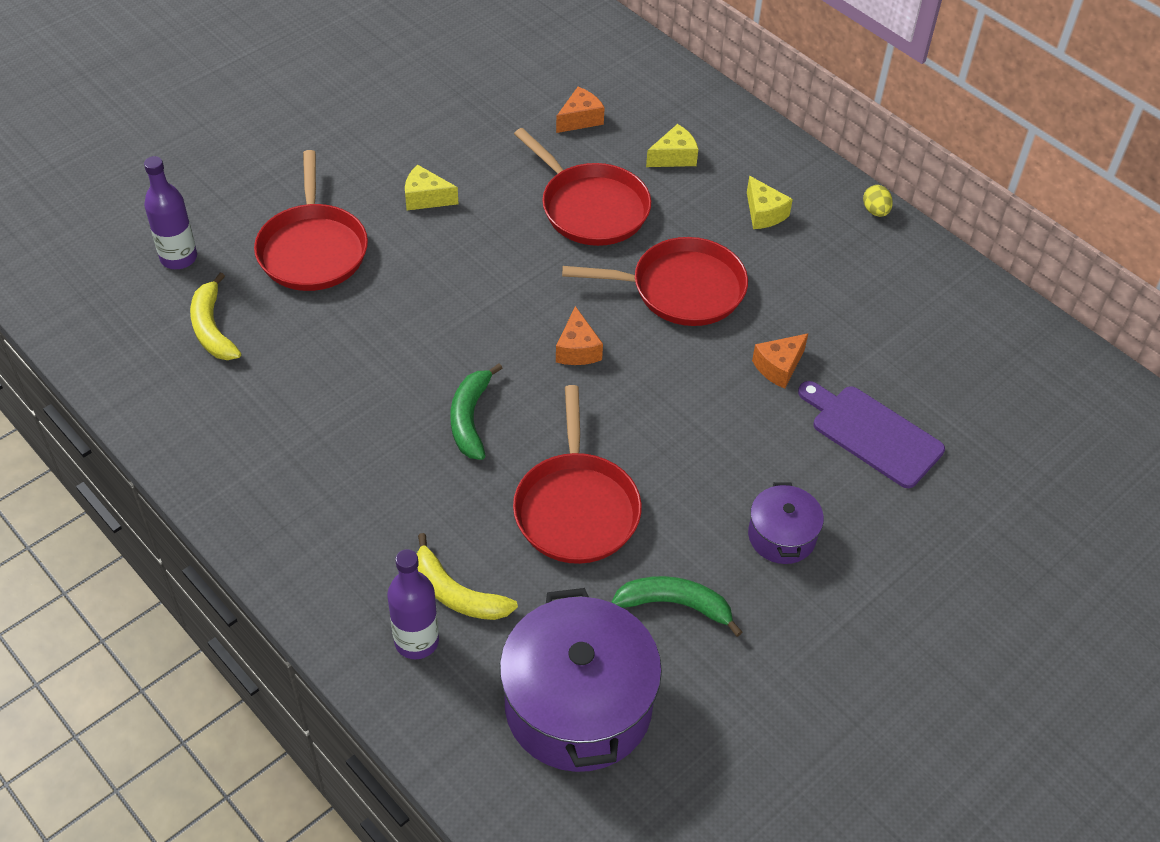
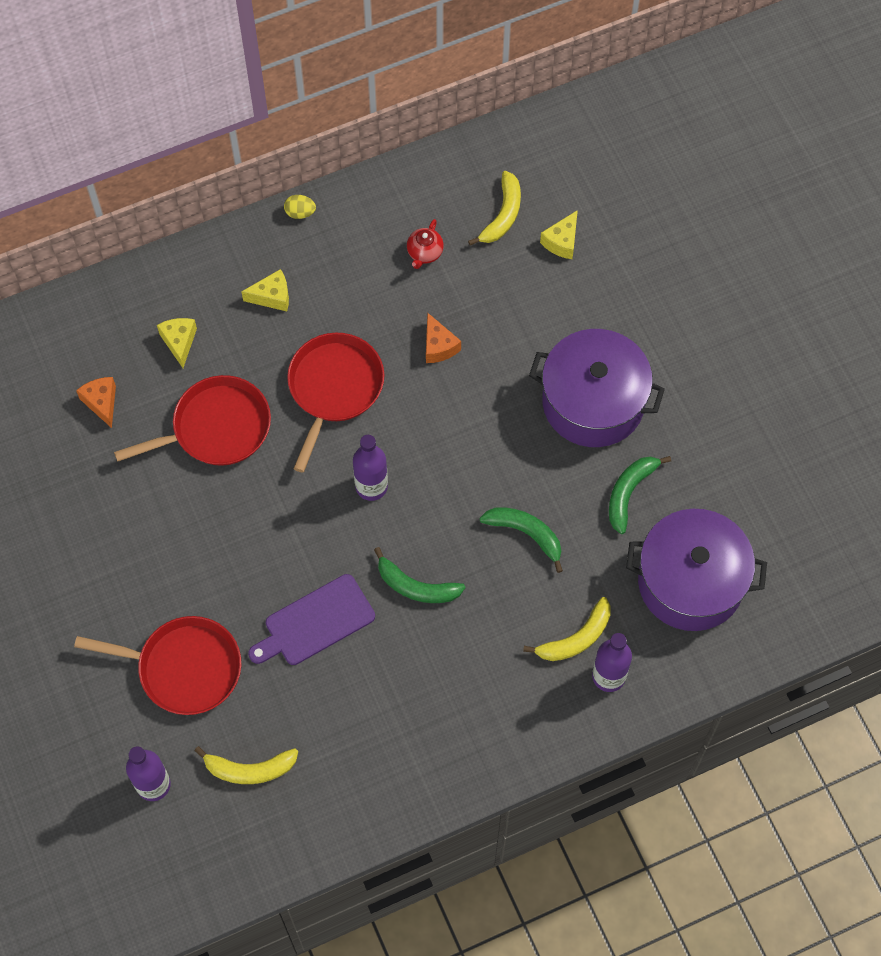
camera: 70 degrees left, 15 degrees up
(426, 198) = (154, 558): yellow cheese -> yellow cheese (562, 241)
(576, 508) = (526, 534): red pan -> green banana
(577, 349) = (371, 486): orange cheese -> purple bottle
(781, 536) = (593, 402): purple pot -> purple pot, size x1.98
(872, 434) = (522, 307): purple cutting board -> purple cutting board (315, 622)
(889, 326) = (424, 253): none -> red teapot
(981, 386) = (502, 215): none -> yellow banana

